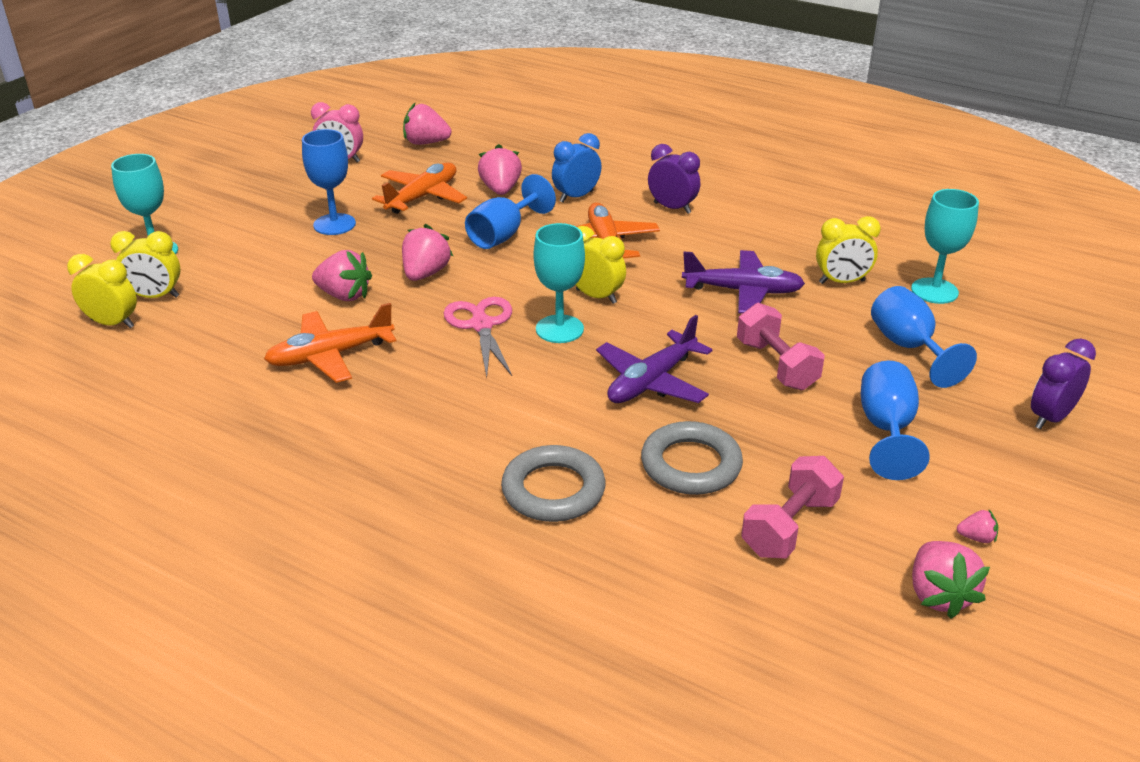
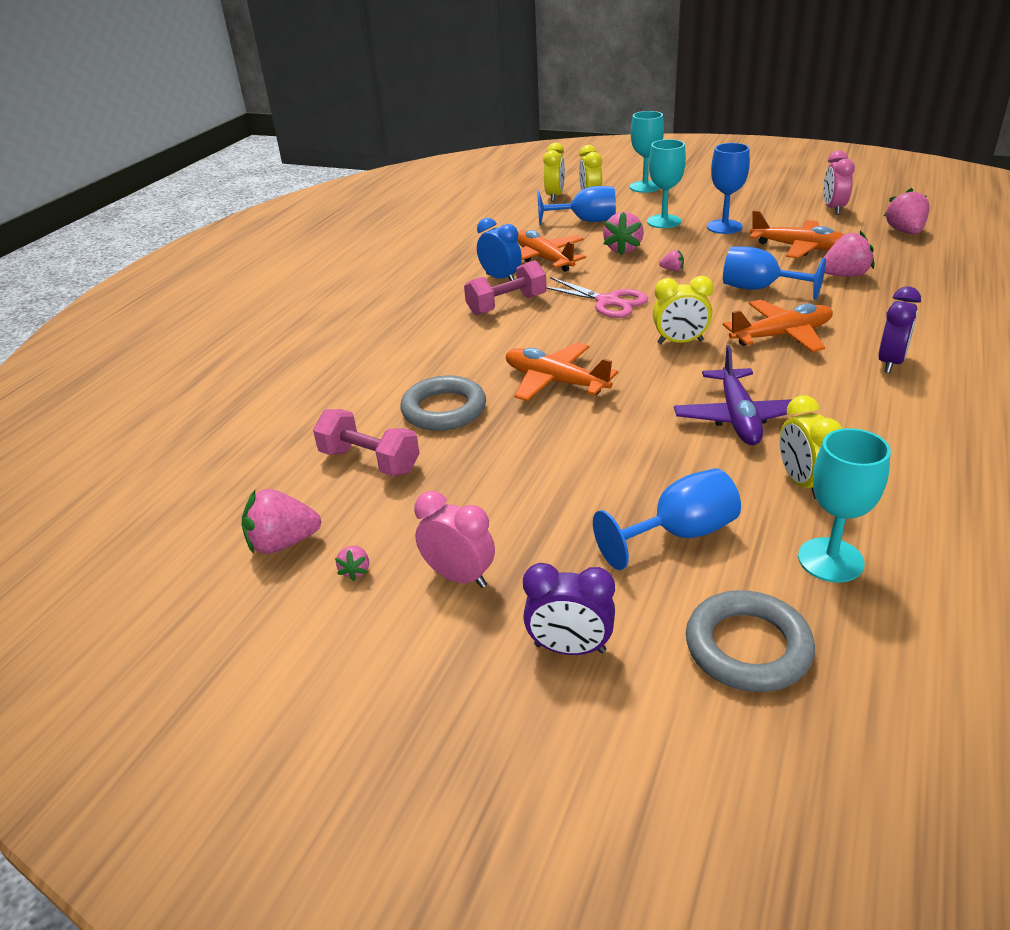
camera: 85 degrees right, 0 degrees up
(425, 274) = (672, 270): pink strawberry -> pink strawberry, size x0.49
(481, 325) = (607, 301): pink scissors -> pink scissors turned 60 degrees clockwise
(553, 490) = (407, 357): grey ring -> grey ring (747, 647)
(559, 329) = (617, 333): turquoise goblet -> turquoise goblet (664, 221)
(576, 197) = (865, 310): blue clock -> blue clock (500, 278)
(596, 296) = (680, 342): yellow clock -> yellow clock turned 60 degrees clockwise
(651, 381) = (555, 381): purple plane -> orange plane
(776, 365) = (606, 444): pink dumbbell -> pink dumbbell (506, 305)
(886, 429) = (516, 515): blue goblet -> blue goblet (585, 221)
(976, 470) = (459, 577): none -> pink clock
(1050, 418) = (570, 648): purple clock -> purple clock turned 150 degrees clockwise

